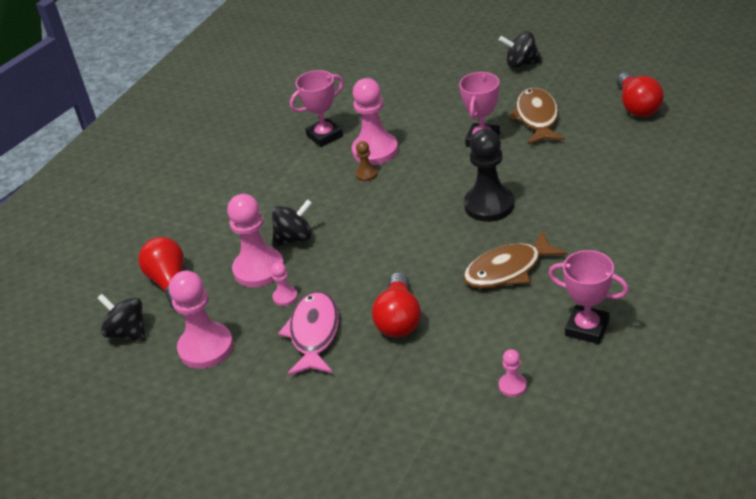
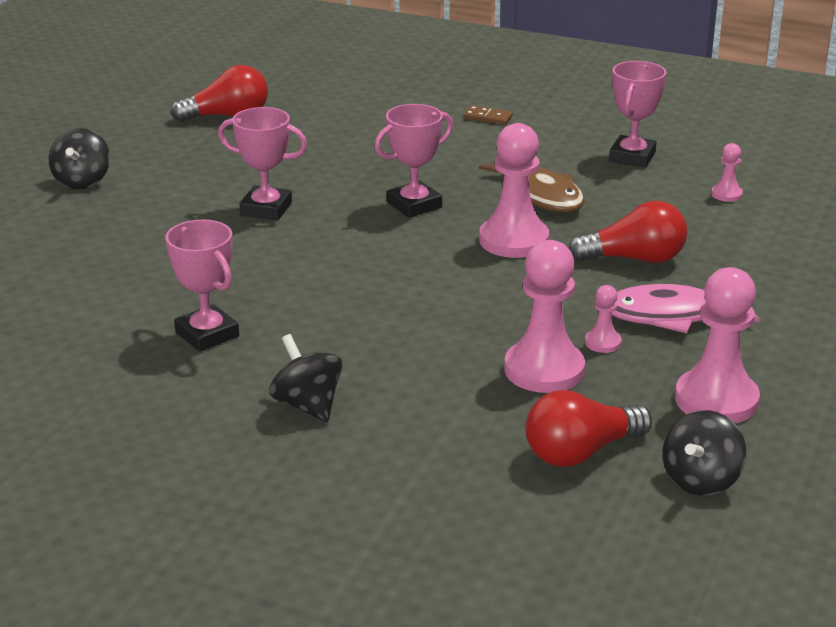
camera: 100 degrees left, 10 degrees down
(294, 238) = (473, 344): black spinning top -> black spinning top (307, 405)
(366, 174) = (325, 293): brown pawn -> none
(375, 150) = (265, 288): pink pawn -> pink pawn (514, 240)
(489, 205) = (414, 205): black pawn -> pink trophy
(537, 118) = (227, 173): brown fish -> none
(660, 239) = (488, 117): none -> brown domino

